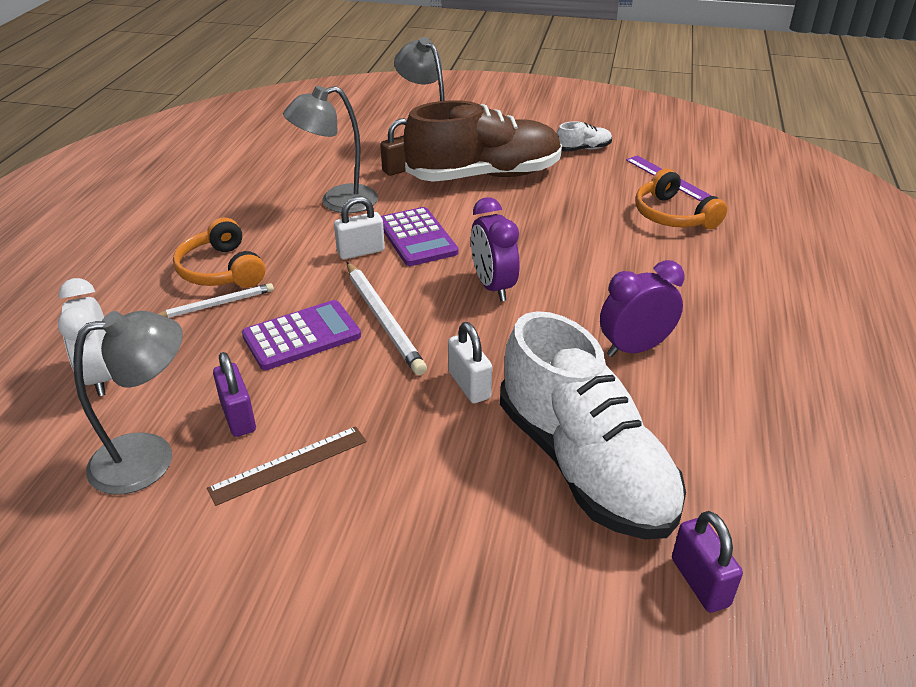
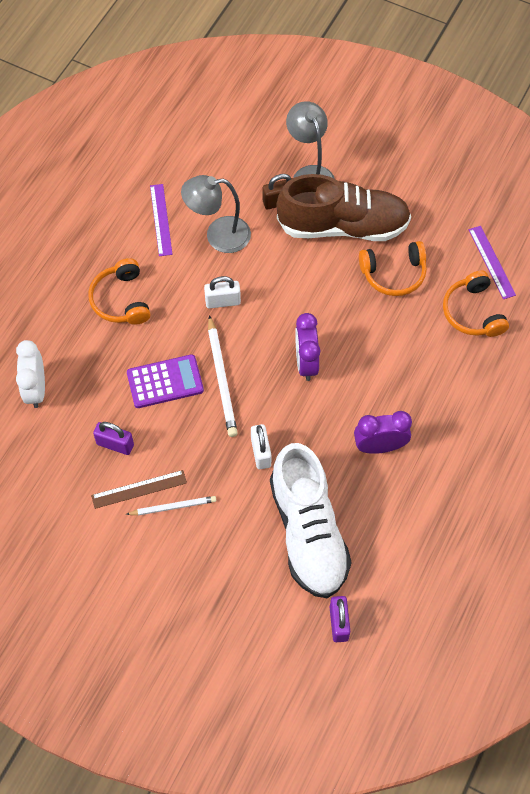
camera: 15 degrees right, 25 degrees up
(150, 458) = (61, 464): grey lamp -> none
(216, 304) = (113, 336): white pencil -> white pencil (173, 507)
(238, 417) = (115, 444): purple padlock -> purple padlock turned 60 degrees counterclockwise
(261, 200) = (161, 219): none -> purple ruler
(417, 238) = (268, 294): purple calculator -> none
(562, 201) = (393, 274): none -> orange headphones
(583, 149) = (439, 205): white shoe -> none

